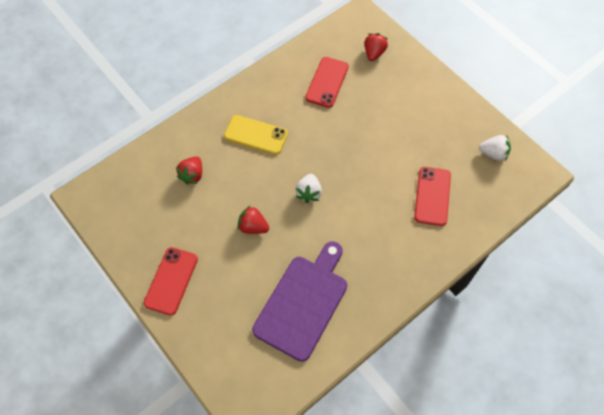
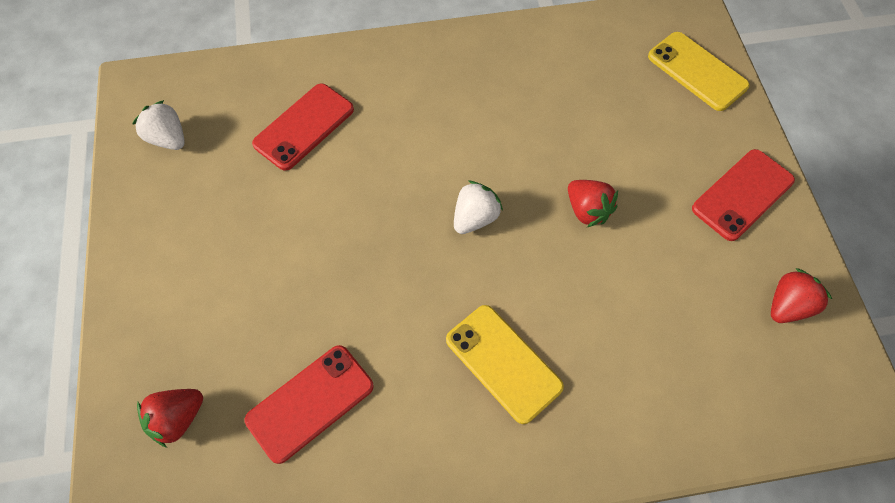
camera: 150 degrees left, 0 degrees up
(192, 175) = (650, 344): red strawberry -> red strawberry (788, 306)
(228, 360) = (697, 71): none -> yellow phone
(303, 303) = (568, 87): purple cutting board -> none

